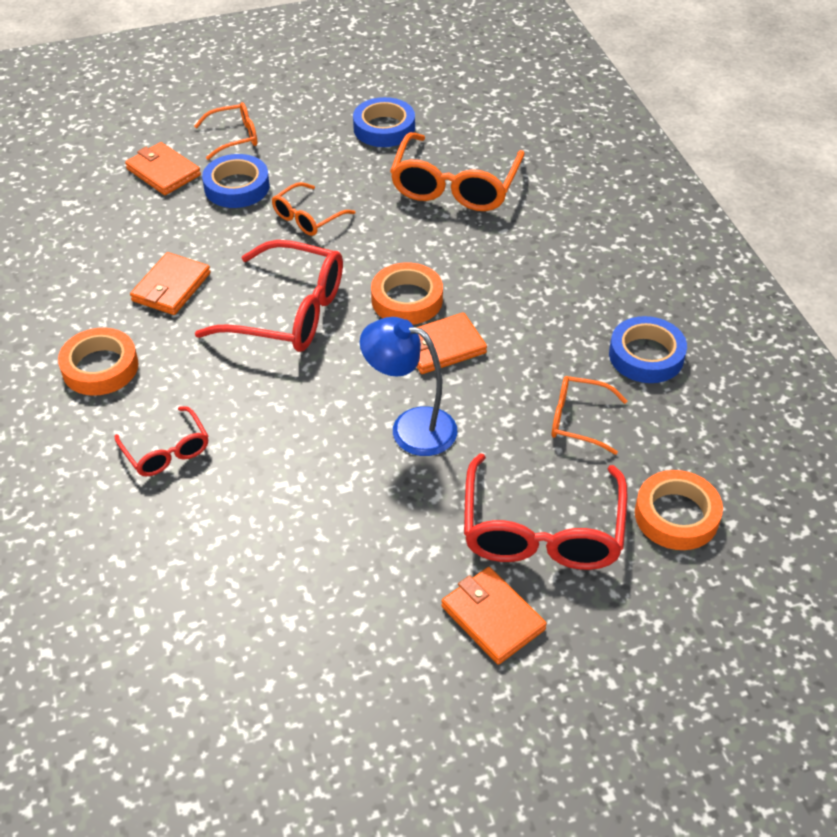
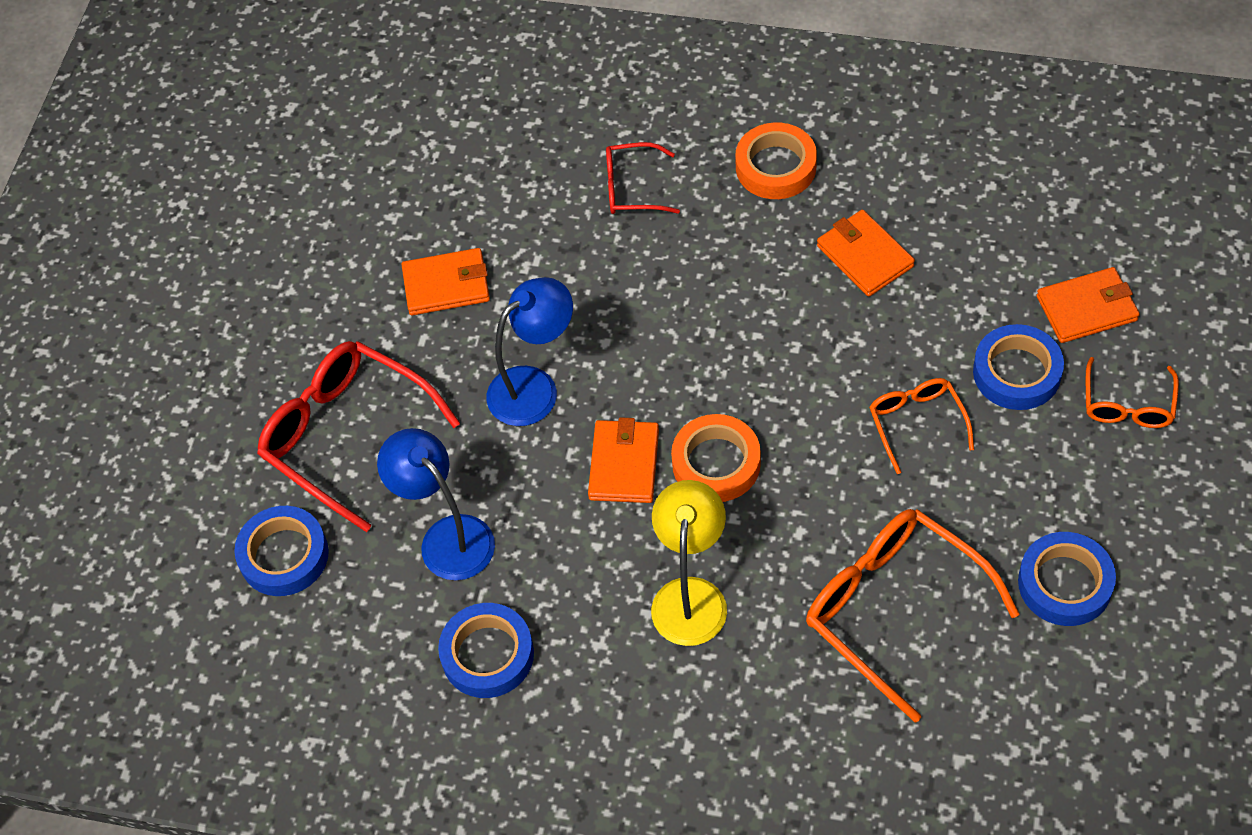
camera: 125 degrees right, 10 degrees up
(288, 312) = (762, 346): red glasses -> none
(492, 618) = (292, 355): orange wallet -> orange wallet (446, 285)
(518, 274) = (690, 596): none -> yellow lamp
(578, 420) = (447, 537): orange glasses -> blue lamp
(676, 515) = (284, 555): orange tape -> blue tape

